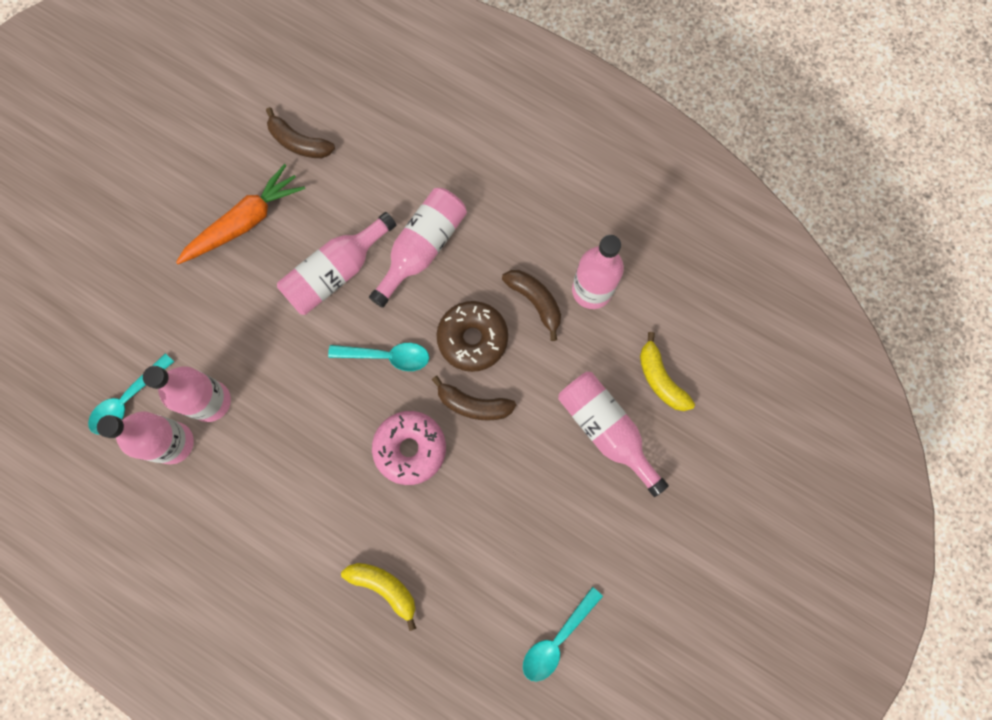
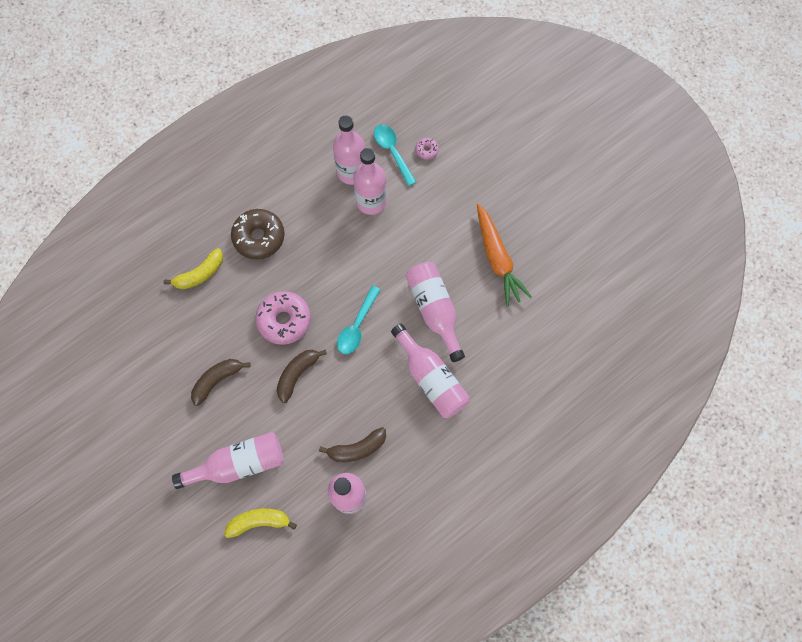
camera: 110 degrees right, 5 degrees down
(114, 356) = (426, 150): none -> pink donut
(299, 142) = (550, 315): brown banana -> brown banana (217, 380)
(472, 339) = (346, 391): brown donut -> brown donut (259, 237)
(557, 639) = (115, 373): turquoise spoon -> none

